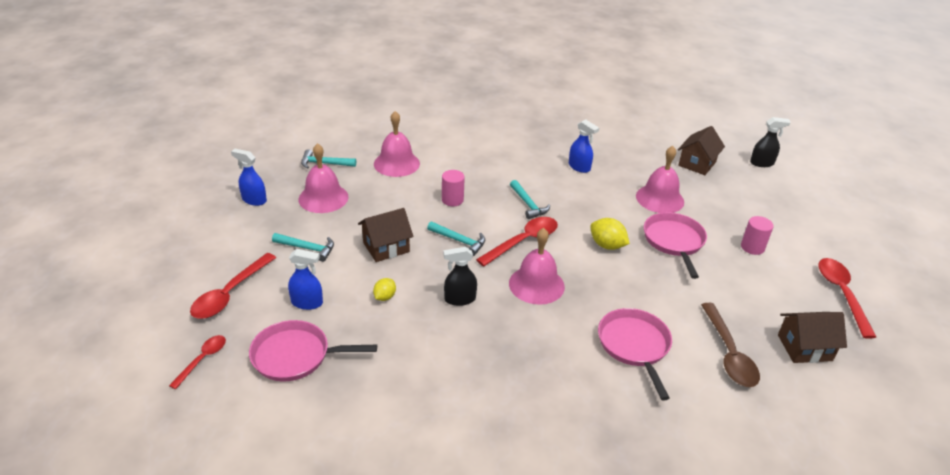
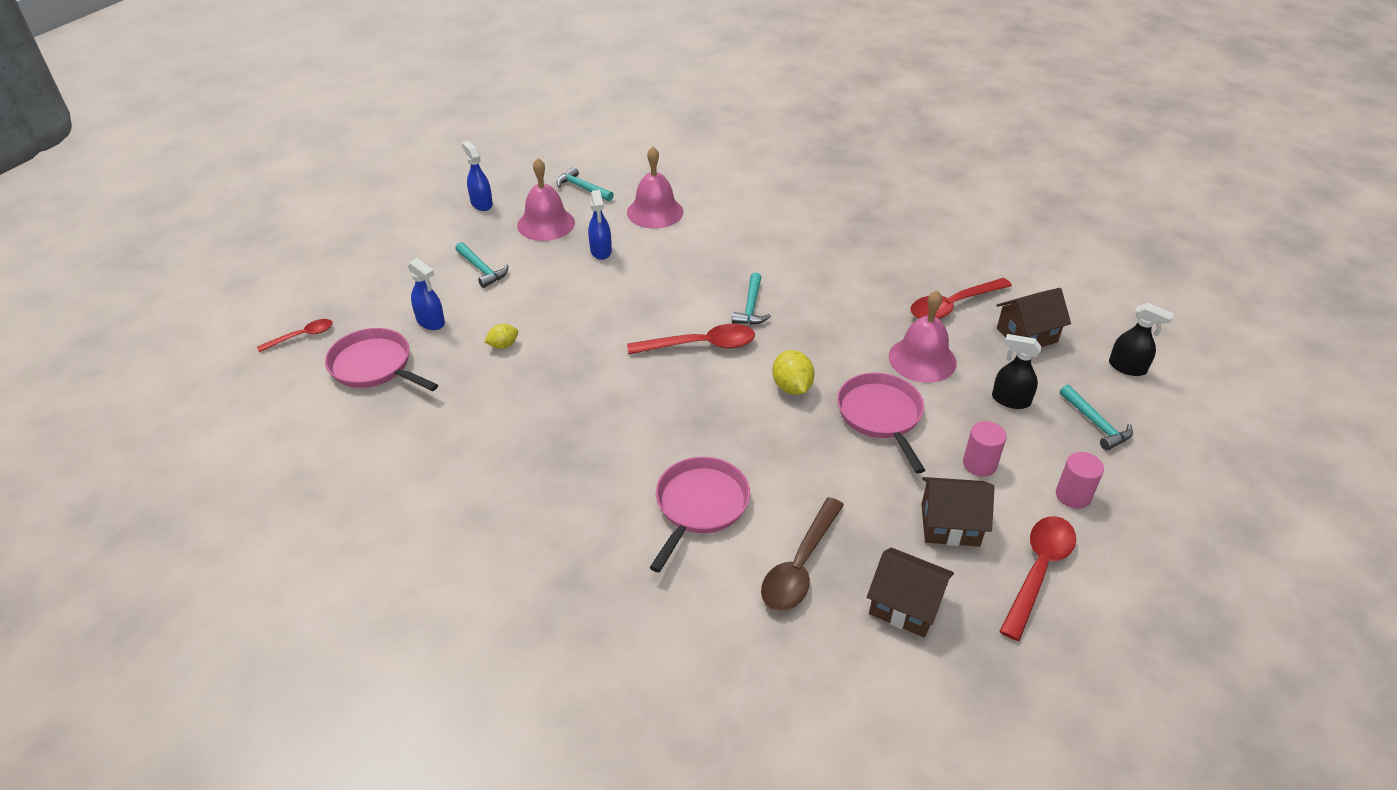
camera: 35 degrees right, 5 degrees up
(230, 294) = (377, 286): red spoon -> red spoon (953, 306)
(386, 247) = (554, 296): brown house -> brown house (950, 525)
(452, 200) = (672, 272): pink cylinder -> pink cylinder (1073, 495)
(459, 241) = (633, 318): turquoise hammer -> turquoise hammer (1096, 424)
(459, 299) = (571, 377): black spray bottle -> black spray bottle (1010, 400)
(536, 284) = (665, 396): pink bell -> none
(579, 167) = (860, 286): blue spray bottle -> blue spray bottle (601, 251)
(674, 241) = (881, 416): pink pan -> pink pan turned 45 degrees counterclockwise

